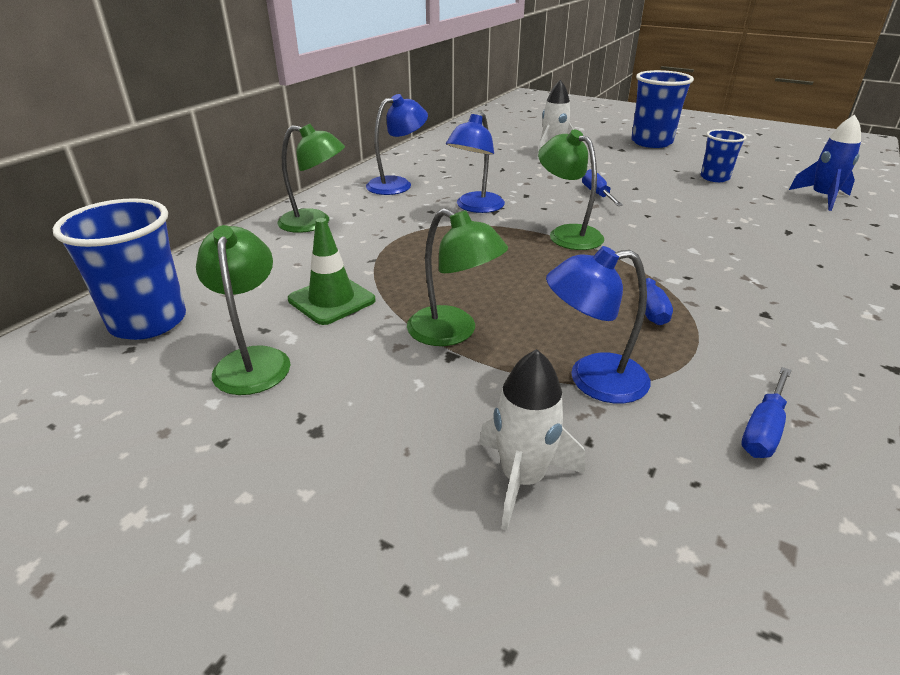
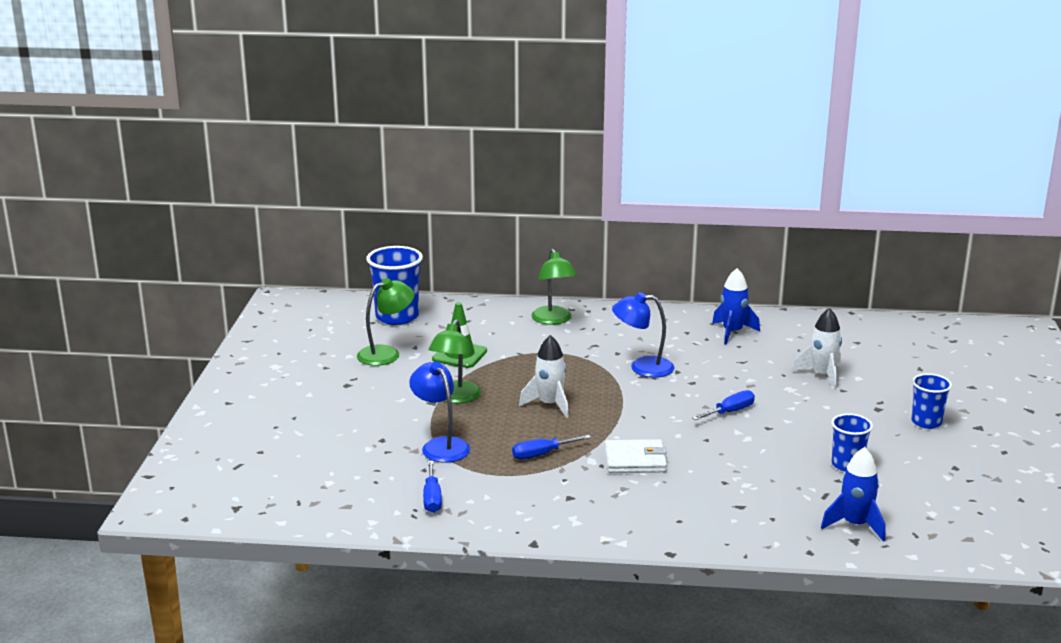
camera: 65 degrees right, 10 degrees down
(397, 184) = (654, 328): blue lamp -> none
(443, 160) = (732, 332): none -> blue rocket
(522, 479) = (349, 439): white rocket -> white rocket (549, 405)
(567, 234) = (630, 411): green lamp -> none
(651, 142) = (926, 422): blue cup -> blue cup, size x0.60
(681, 256) = (635, 460): none -> white wallet
(763, 429) = (432, 498): blue screwdriver -> blue screwdriver turned 105 degrees counterclockwise

